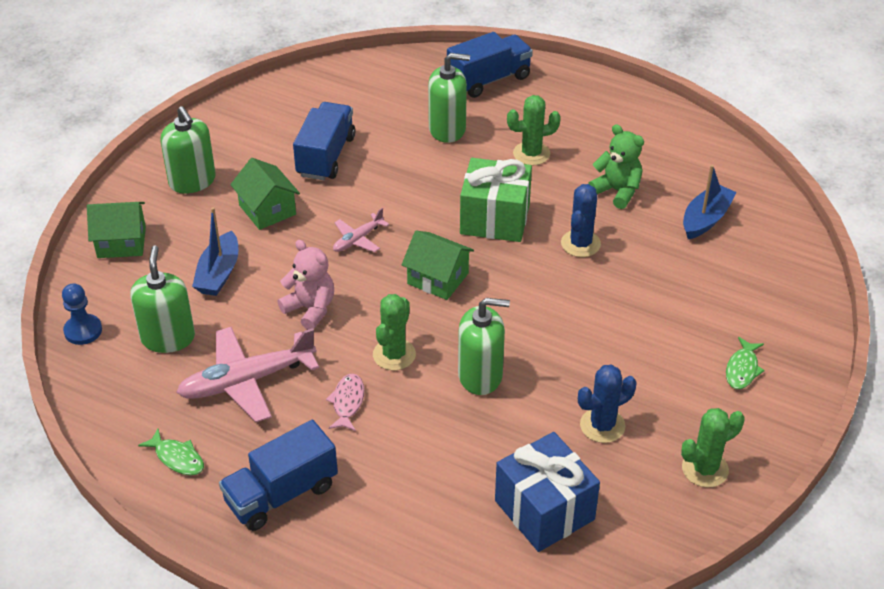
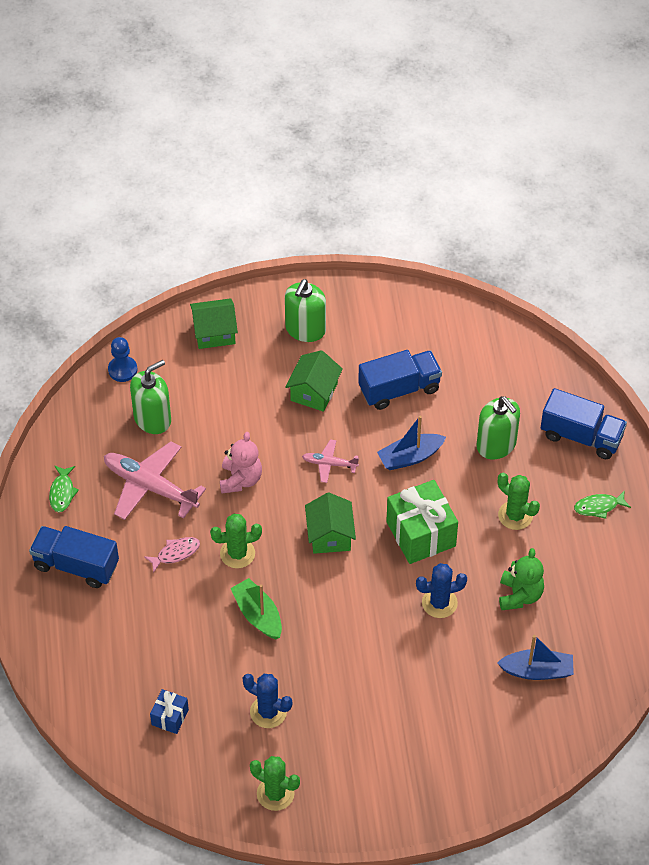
camera: 55 degrees right, 10 degrees up
(121, 242) = (214, 332): green house -> green house turned 60 degrees counterclockwise
(219, 273) = (230, 406): blue boat -> blue boat (410, 457)
(480, 375) = (258, 615): green soap dispenser -> green boat
(544, 510) = (170, 717): blue gift -> blue gift, size x0.51
(742, 369) = (390, 772): green fish -> green fish (598, 507)

